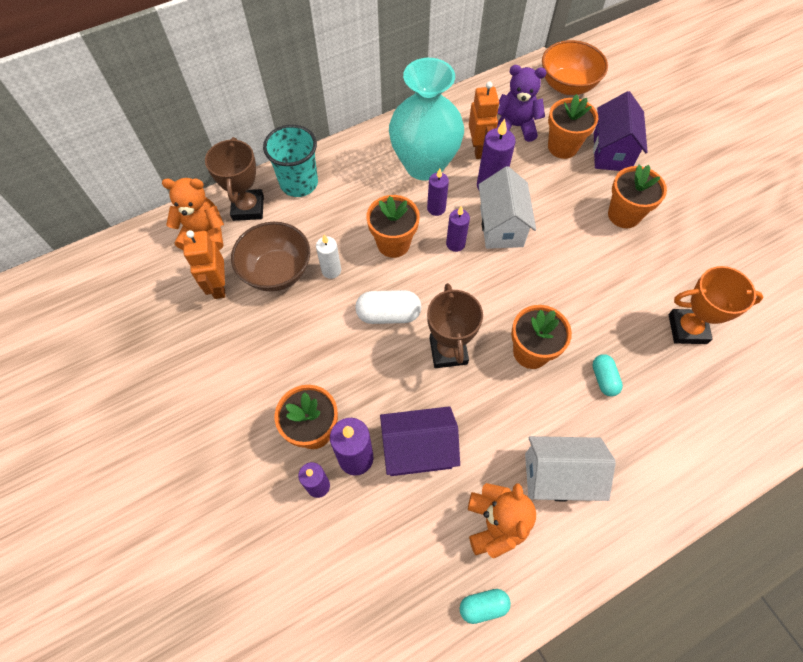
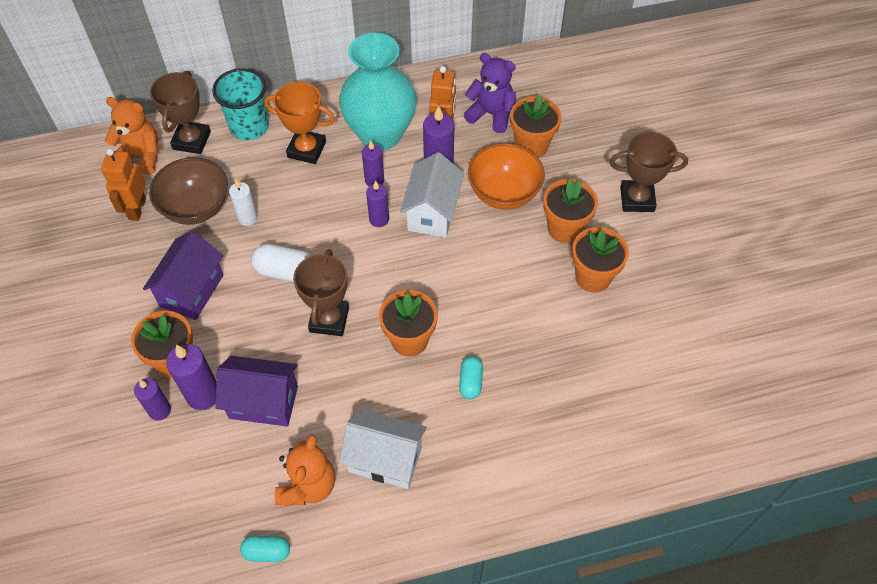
camera: 15 degrees right, 5 degrees down
(393, 243) = (318, 205): orange flower pot -> orange flower pot (593, 277)
(567, 85) = (565, 82): orange bowl -> orange bowl (504, 193)
(611, 152) = (581, 161): purple house -> purple house (192, 290)
(673, 175) = (637, 199): none -> brown trophy
(687, 329) = (578, 355): orange trophy -> orange trophy (306, 149)

